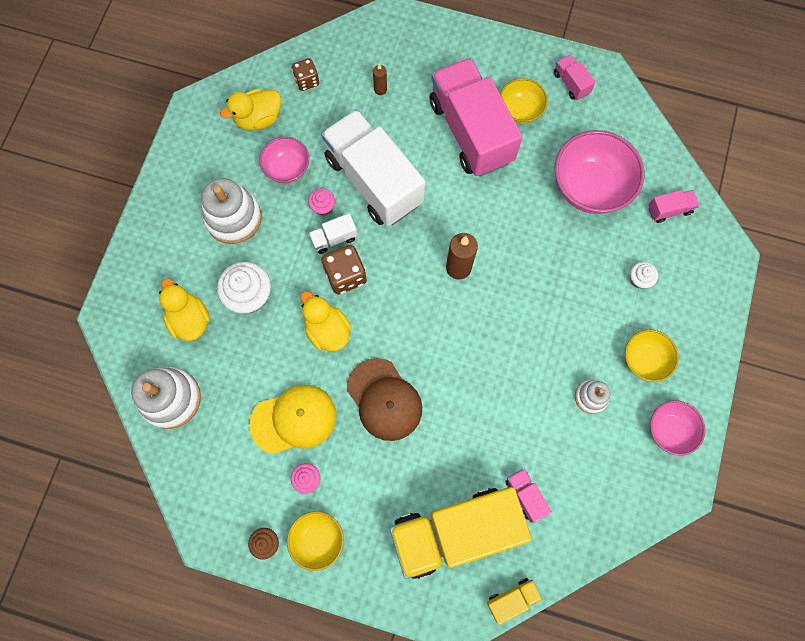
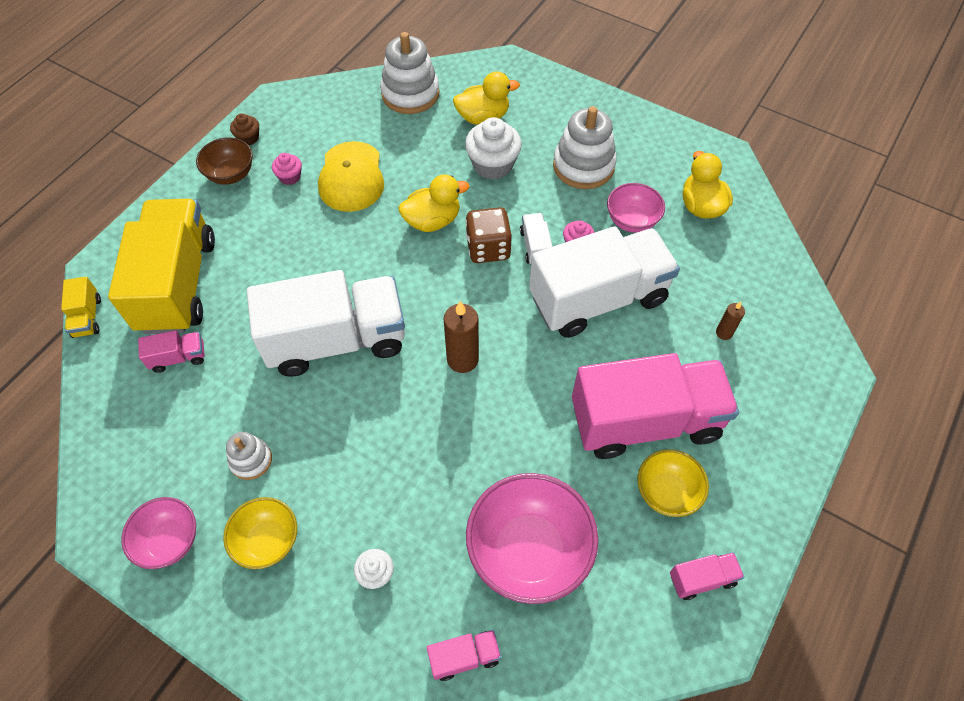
camera: 105 degrees right, 15 degrees down
(307, 81) = (746, 260): brown dice -> none
(318, 539) = (231, 174): yellow bowl -> brown bowl
(384, 399) = (338, 254): brown cap -> none
(470, 370) = (336, 340): none -> white truck
(669, 210) = (464, 657): pink truck -> pink truck turned 105 degrees counterclockwise

